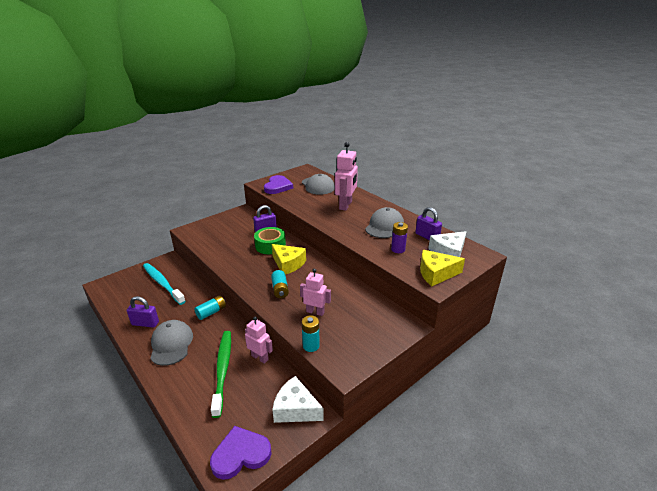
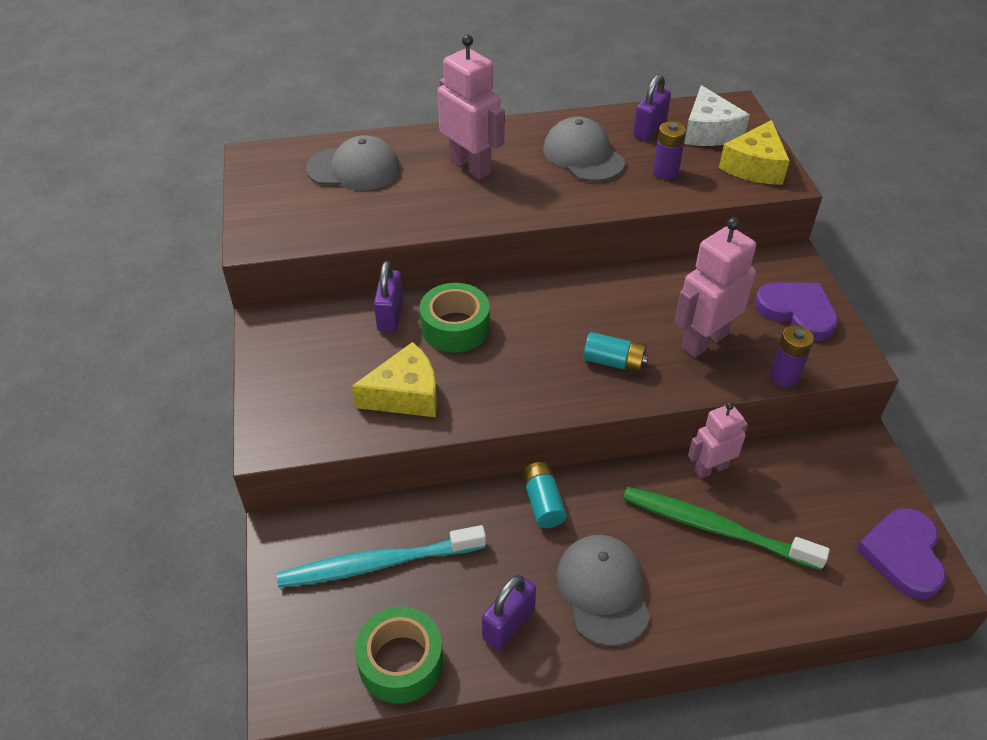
camera: 60 degrees left, 15 degrees up
(120, 303) = (401, 662): none -> green tape
(171, 344) = (603, 590): grey cap -> grey cap turned 60 degrees clockwise
(278, 187) = (299, 221): purple heart -> purple heart (797, 312)
(288, 264) = (540, 325): yellow cheese -> yellow cheese (405, 395)
(295, 409) = (842, 462): white cheese -> none
(311, 346) = (784, 376): turquoise battery -> purple battery
(315, 312) = (704, 341): pink robot -> pink robot, size x1.58
(427, 236) = (649, 129): purple padlock -> purple padlock turned 45 degrees counterclockwise

